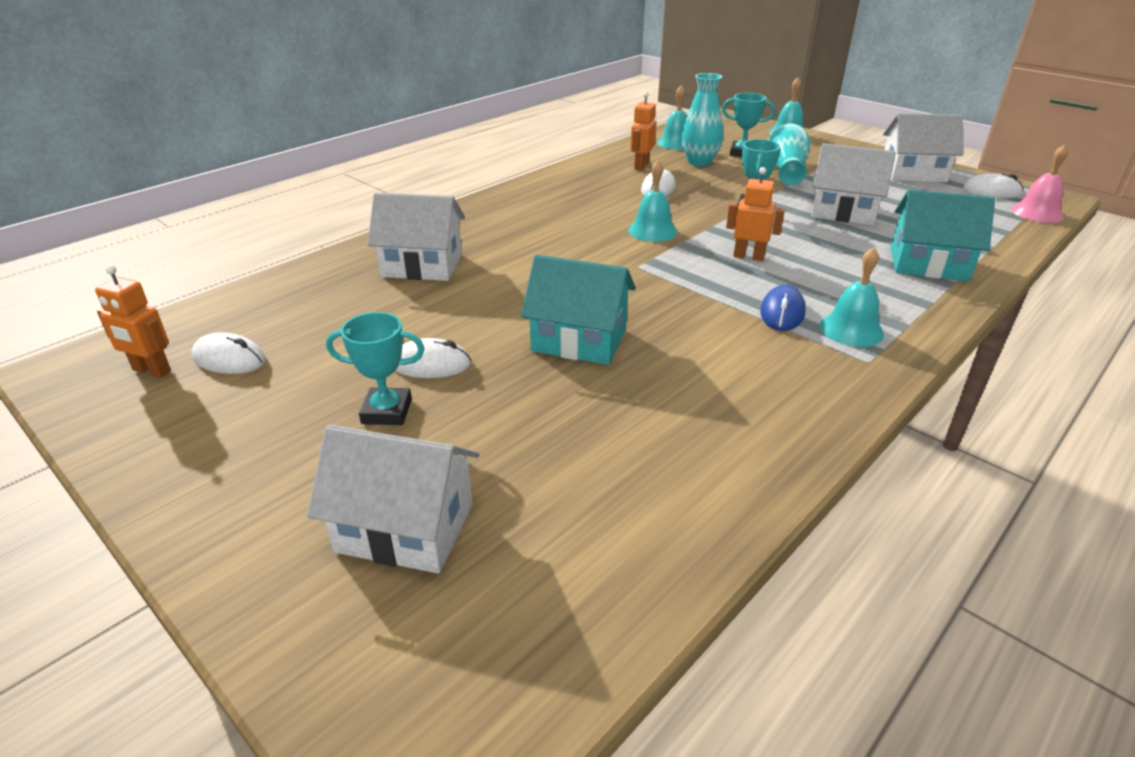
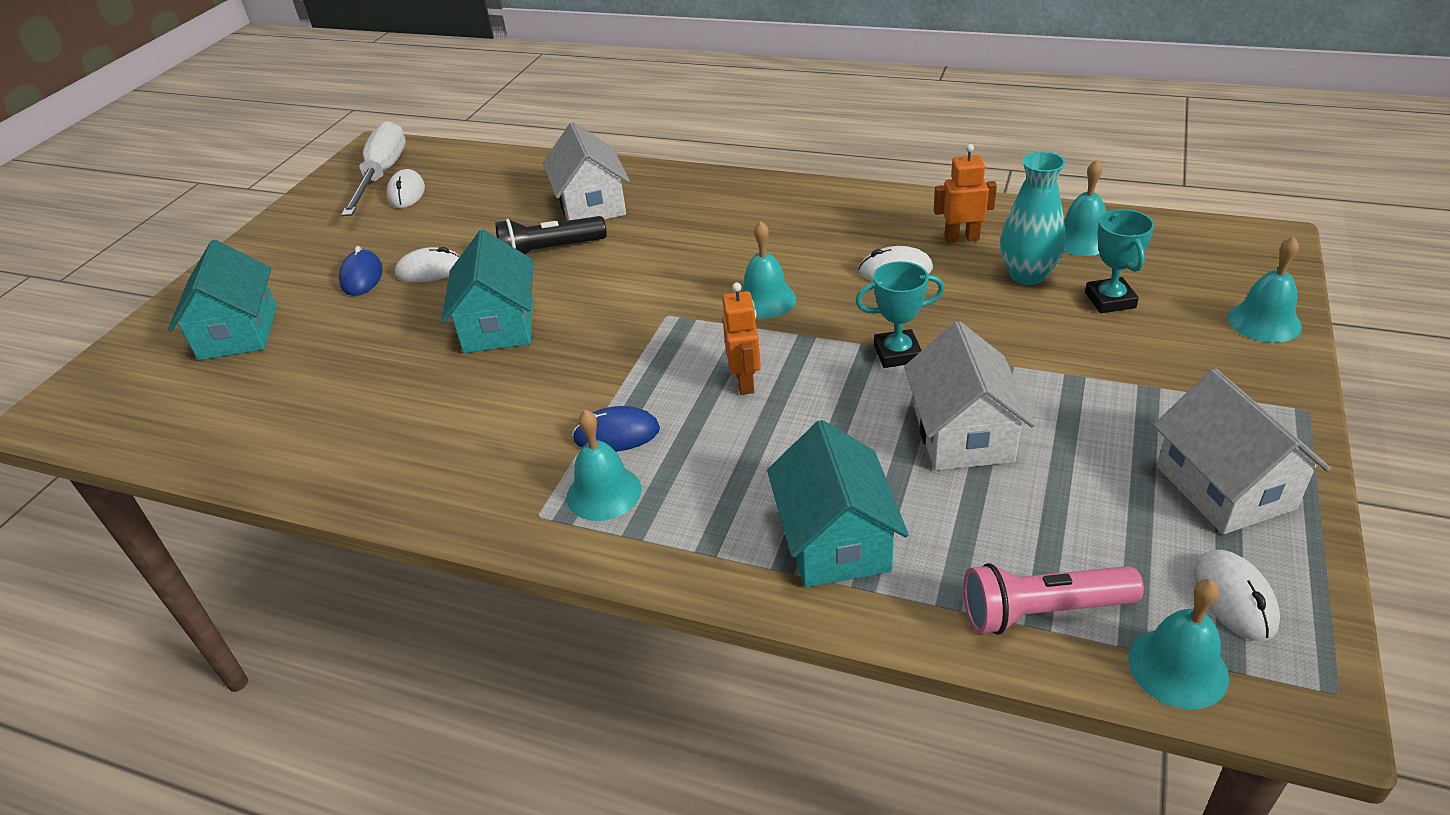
camera: 70 degrees right, 5 degrees up
(151, 371) = (382, 175): orange robot -> white screwdriver
(387, 411) = (362, 277): turquoise trophy -> blue mouse
(405, 527) = (239, 332): white house -> turquoise house
(431, 364) = (430, 270): white mouse -> white mouse turned 75 degrees counterclockwise
(478, 296) = (550, 251): none -> black flashlight
(786, 170) = (1081, 352): turquoise vase -> none
(996, 229) = (1042, 611): none -> pink flashlight
(1037, 213) = (1178, 667): pink bell -> turquoise bell

